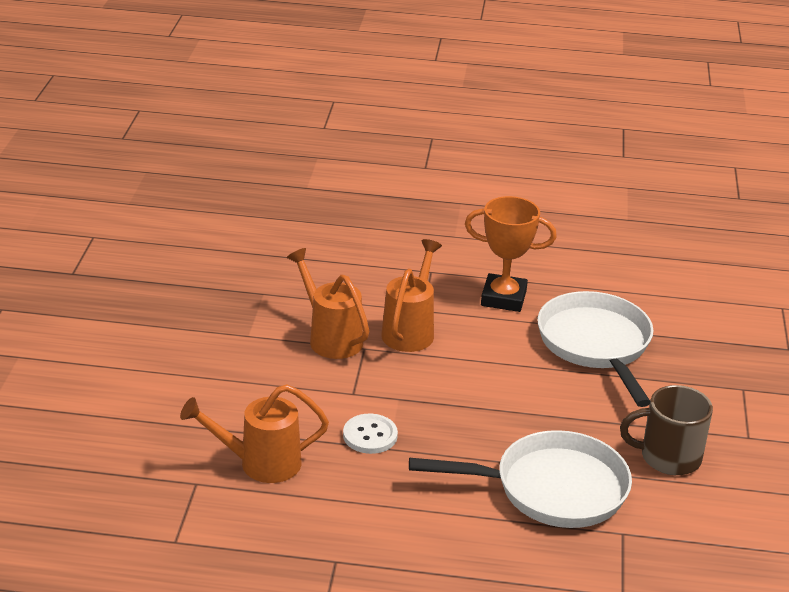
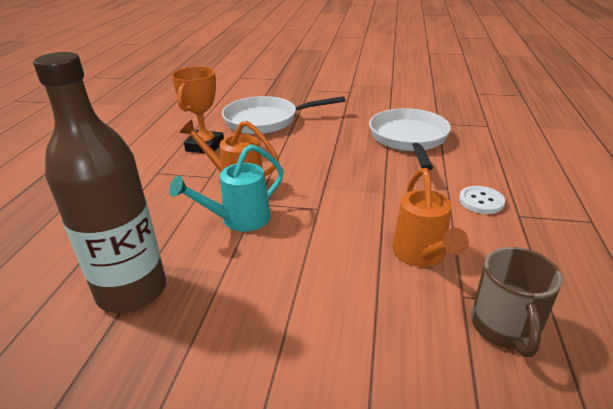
camera: 85 degrees left, 0 degrees up
(226, 288) = (132, 291): none -> brown bottle
(331, 338) = (239, 220): orange watering can -> turquoise watering can
(370, 435) = (371, 200): white button -> white button (481, 201)
(668, 457) = (371, 109): brown mug -> brown mug (505, 328)

